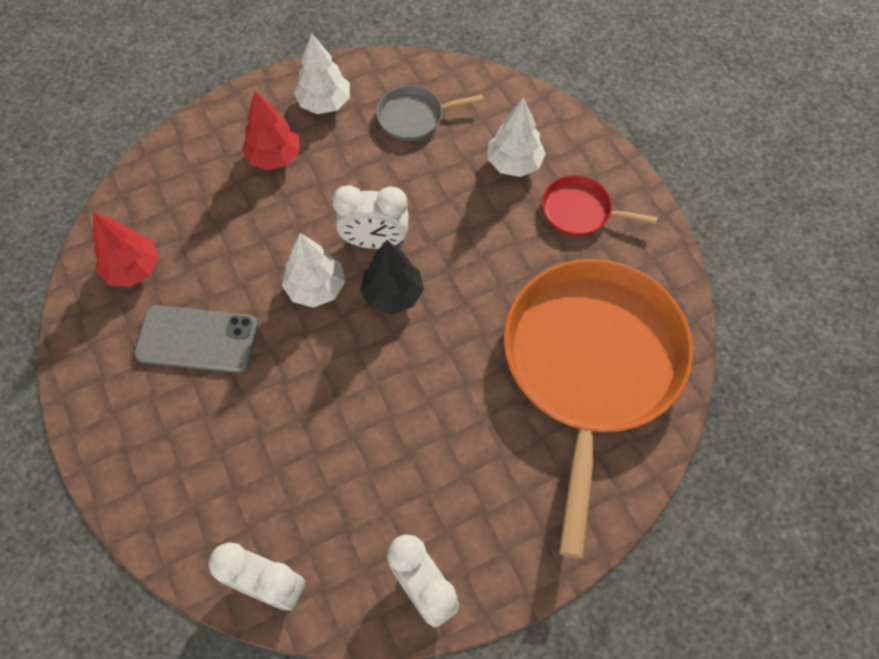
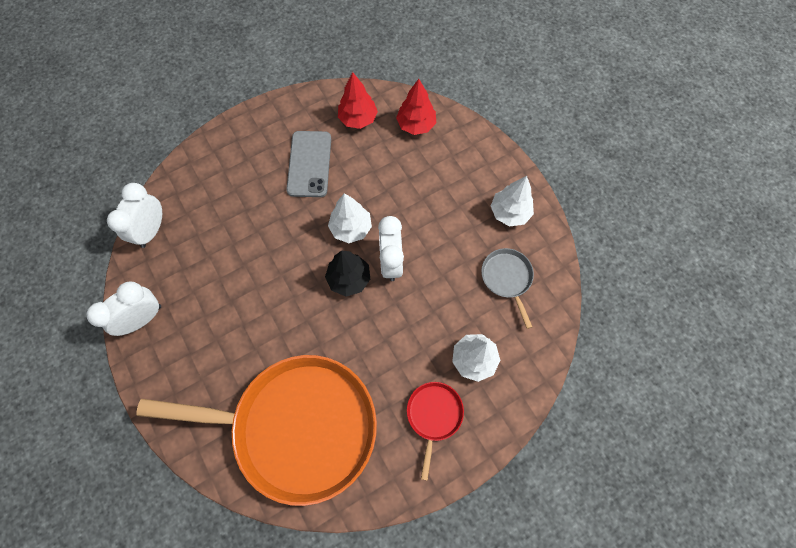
camera: 85 degrees right, 5 degrees up
(274, 157) = (455, 186): red tree -> red tree (416, 125)

